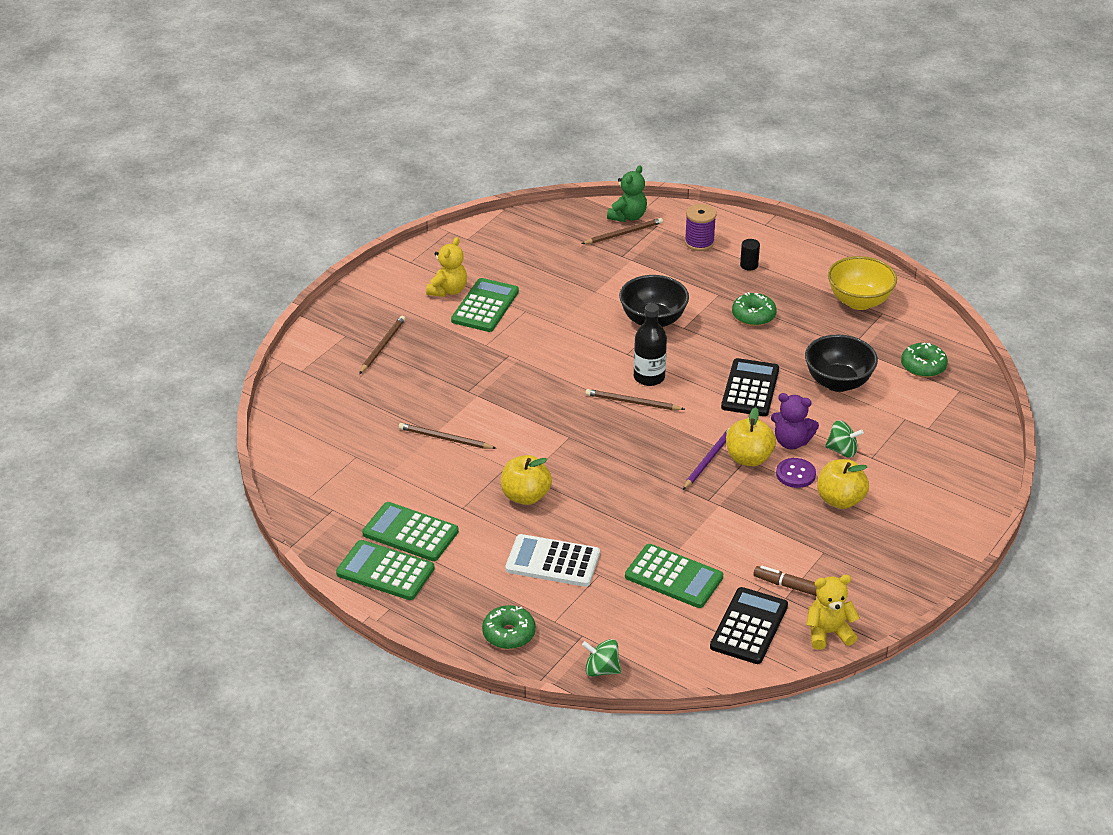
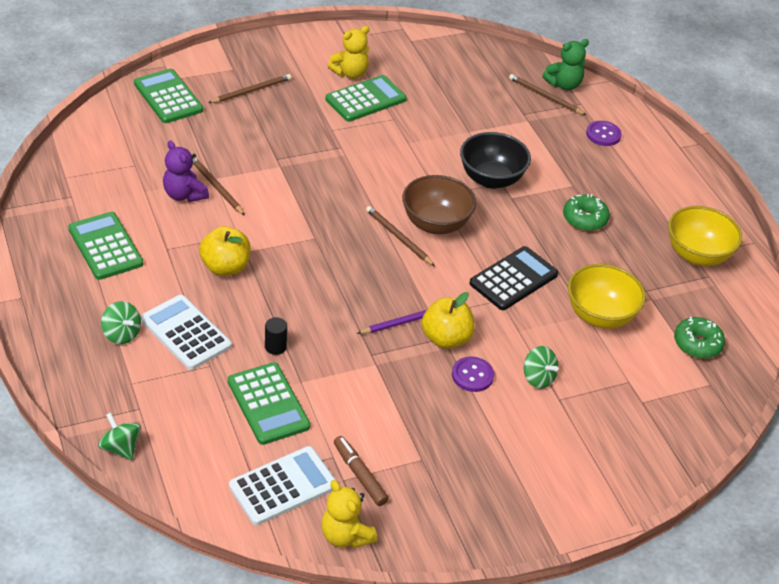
camera: 30 degrees right, 5 degrees up
(385, 571) = (52, 266): green calculator -> green calculator (168, 97)
(504, 590) = (122, 334): none -> green spinning top
(509, 634) = (84, 372): green donut -> none
(624, 233) = (545, 96): brown pencil -> brown pencil turned 150 degrees counterclockwise
(649, 377) = (435, 224): black bottle -> brown bowl
(699, 242) = (603, 134): purple spool -> purple button
(749, 265) = (627, 174): black cylinder -> black cylinder (275, 347)
(749, 626) = (283, 486): black calculator -> white calculator
(791, 442) = (499, 345): purple teddy bear -> purple teddy bear (184, 195)
(828, 633) = (345, 535): yellow teddy bear -> yellow teddy bear turned 150 degrees counterclockwise
(838, 382) = (600, 316): black bowl -> yellow bowl
(840, 500) = (488, 421): yellow apple -> none

